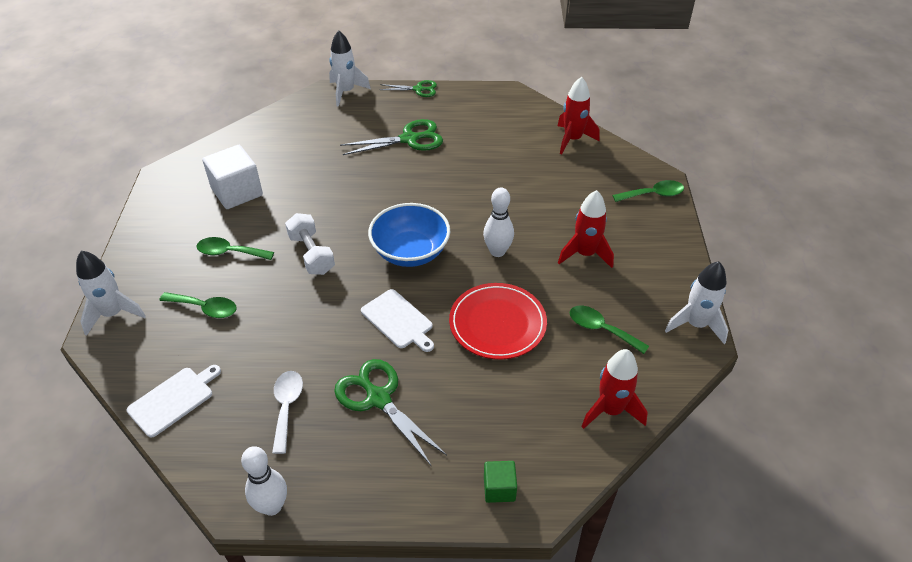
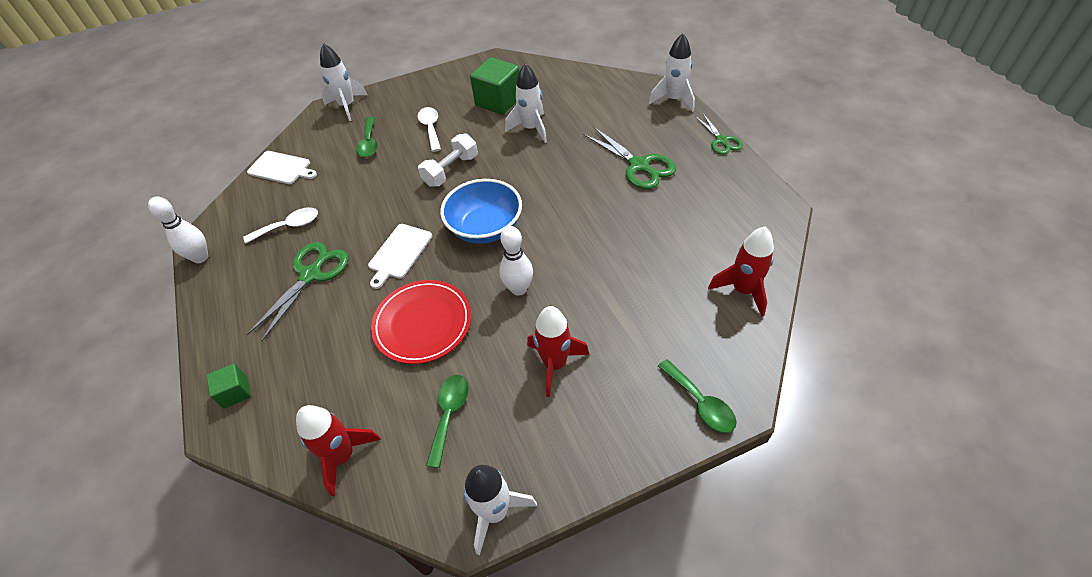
camera: 70 degrees right, 5 degrees up
(229, 252) = (431, 128): green spoon -> white spoon
(237, 192) = (498, 101): white cube -> green cube
(301, 183) = (531, 128): none -> white rocket

